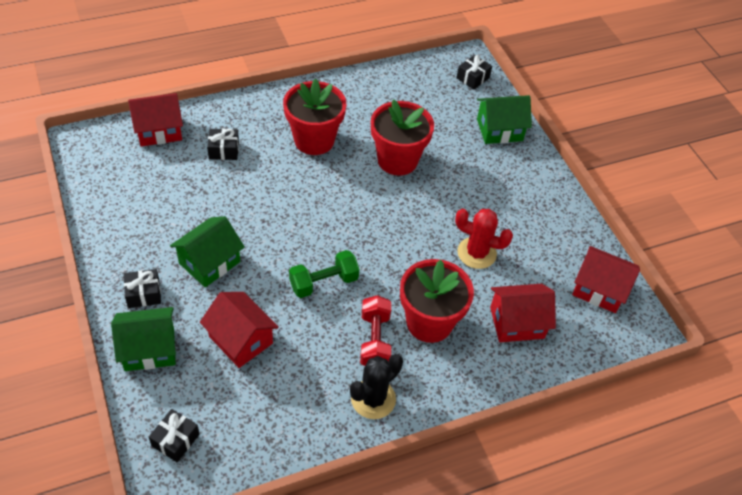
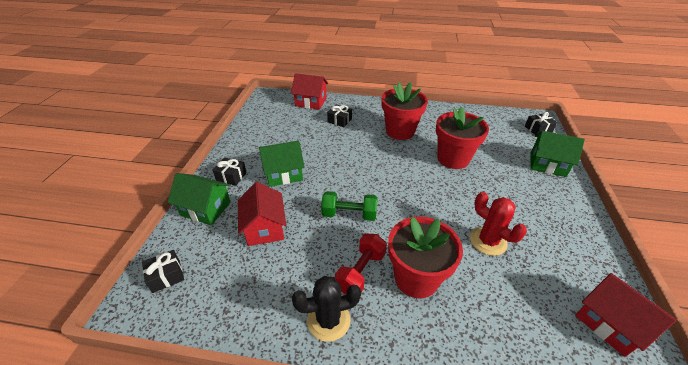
camera: 35 degrees right, 10 degrees down
(517, 323) = (502, 316): red house -> none

